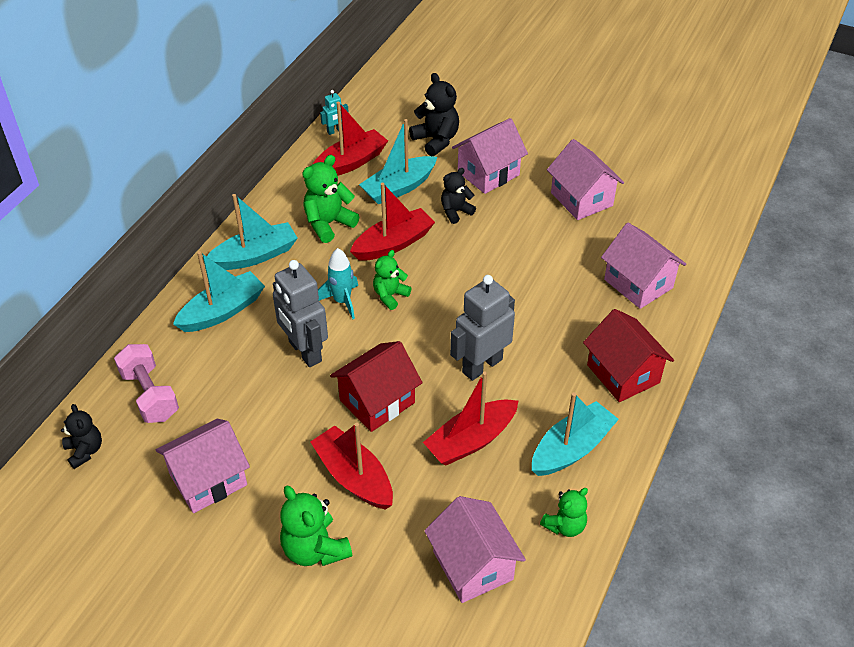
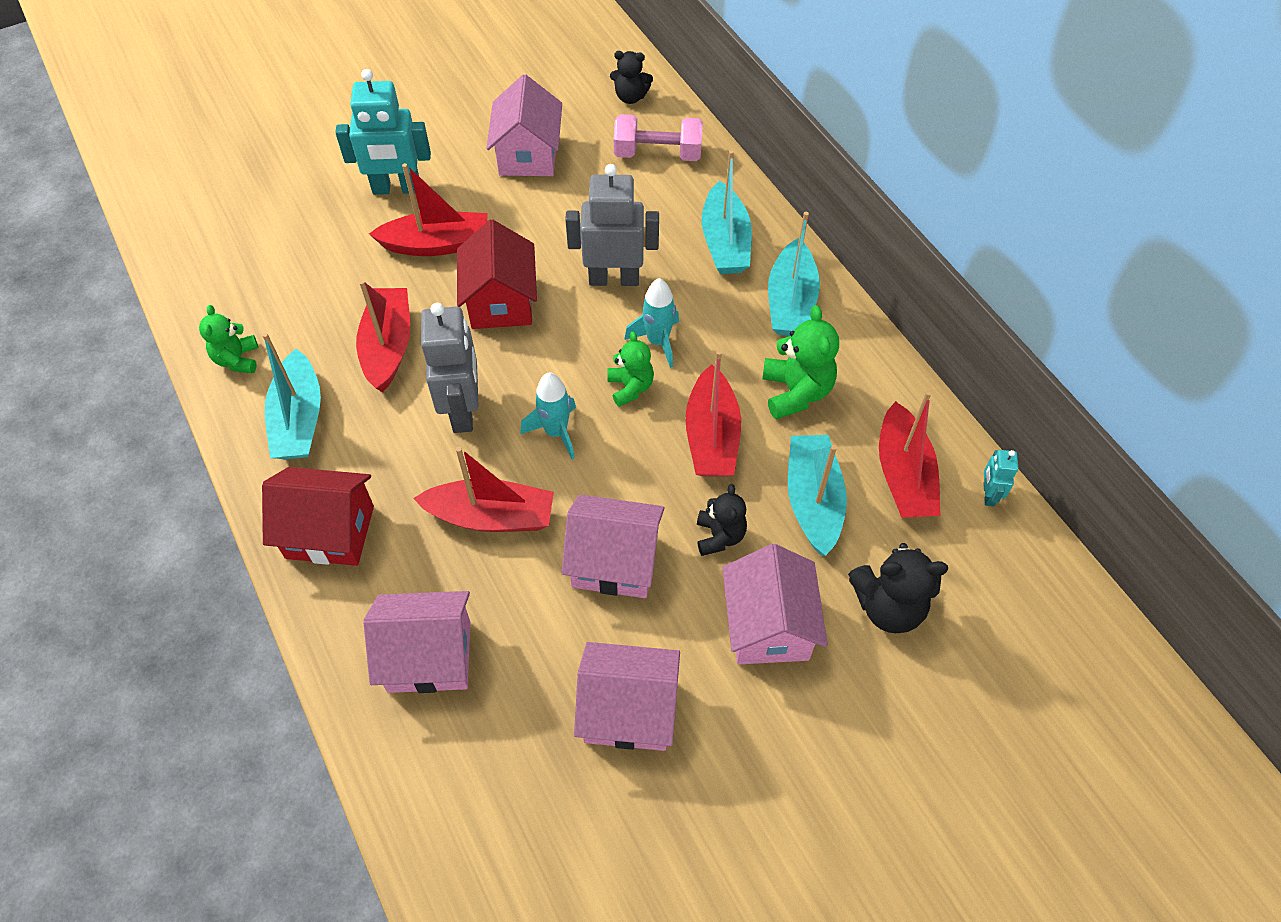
camera: 125 degrees right, 10 degrees up
(315, 549) = (396, 188): green teddy bear -> turquoise robot
(455, 312) = (556, 432): none -> turquoise rocket
(473, 565) = (275, 275): pink house -> pink house (615, 562)
(538, 307) = (491, 516): none -> red boat

